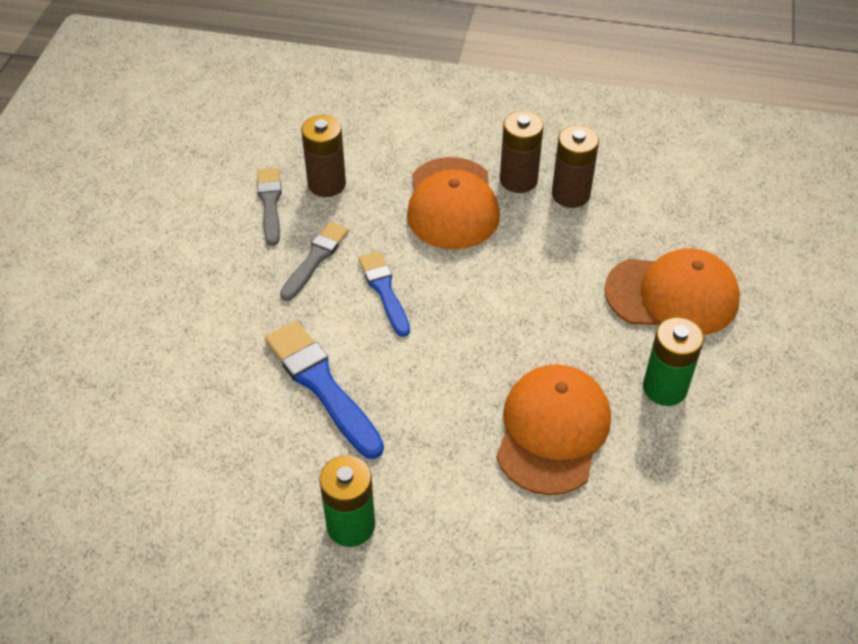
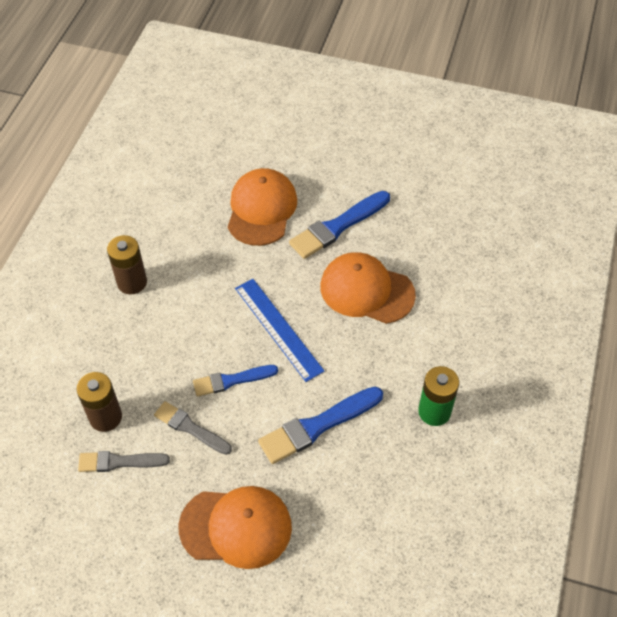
camera: 85 degrees left, 5 degrees up
(452, 204) = (148, 328): orange cap -> orange cap (236, 527)
(469, 331) = (278, 329): none -> blue ruler
(570, 194) = (155, 252): brown battery -> none
(664, 388) = (337, 227): green battery -> blue brush

